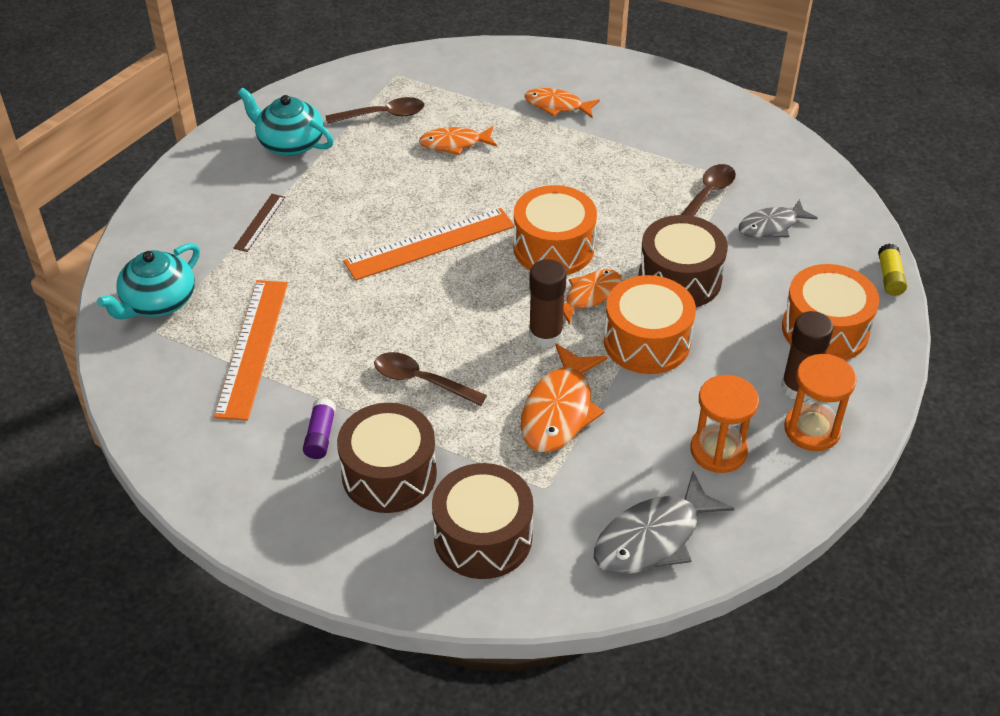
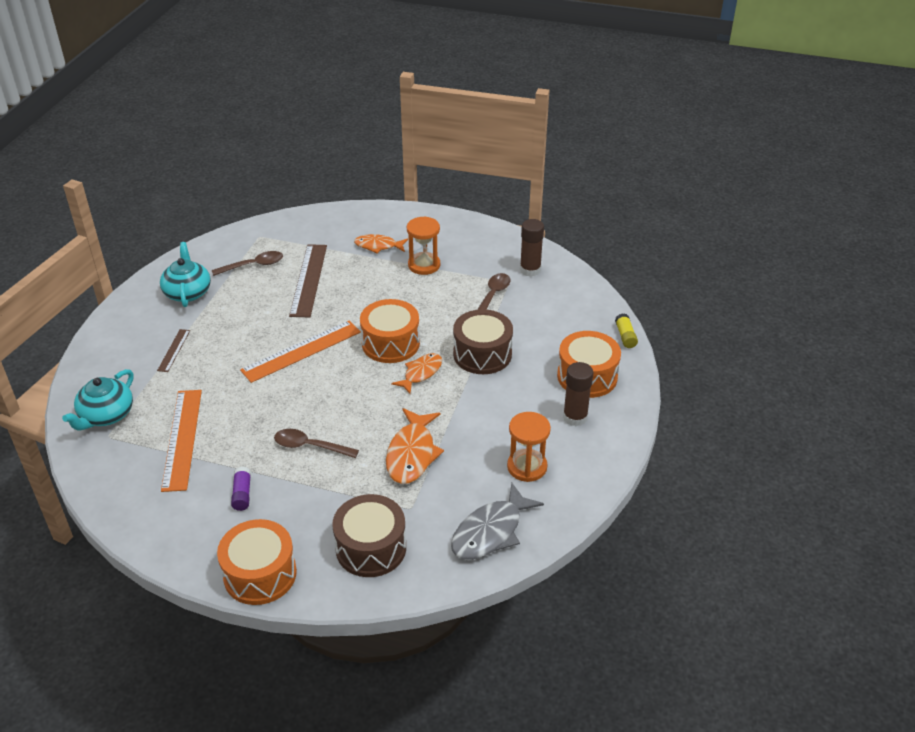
camera: 10 degrees left, 5 degrees down
(290, 143) = (188, 292): turquoise teapot -> turquoise teapot turned 60 degrees clockwise
(389, 474) = (296, 514): brown drum -> none
(454, 144) = (308, 280): orange fish -> brown ruler
(545, 335) = (394, 403): brown glue stick -> brown glue stick (530, 270)
(646, 341) = (466, 399): orange drum -> orange drum (260, 574)
(771, 226) = (540, 311): grey fish -> none
(812, 430) = (588, 444): orange hourglass -> orange hourglass (424, 265)

